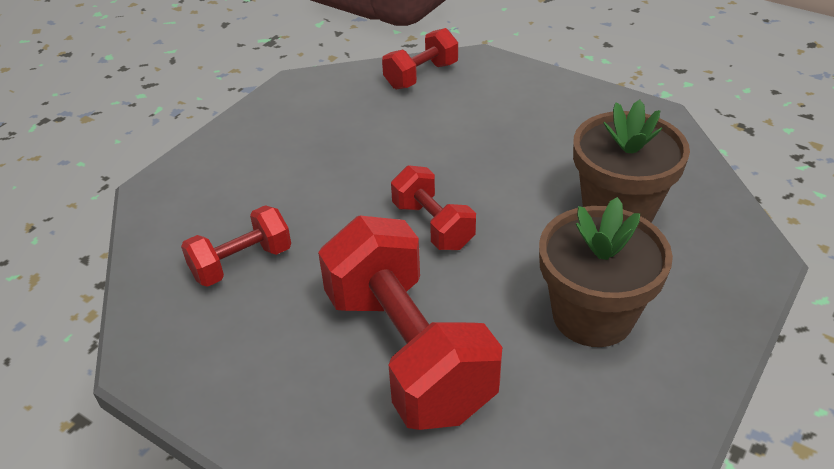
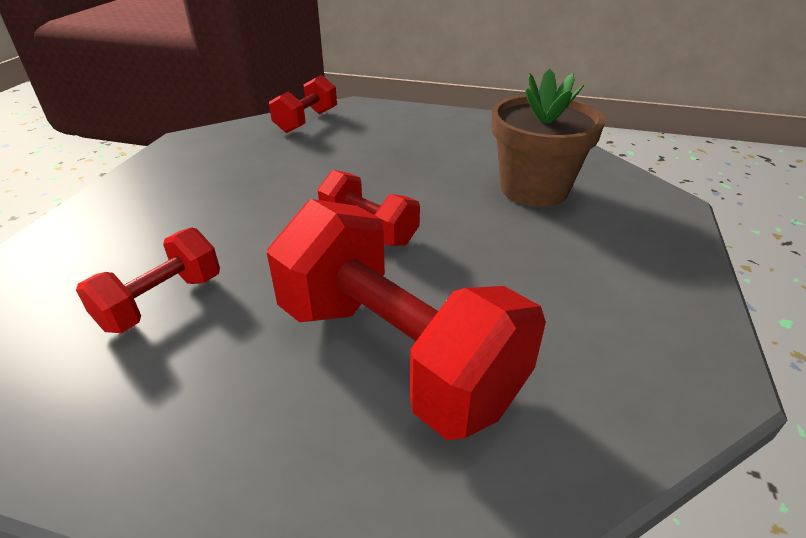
camera: 20 degrees left, 5 degrees down
(592, 315) = (566, 277): brown flower pot -> none

